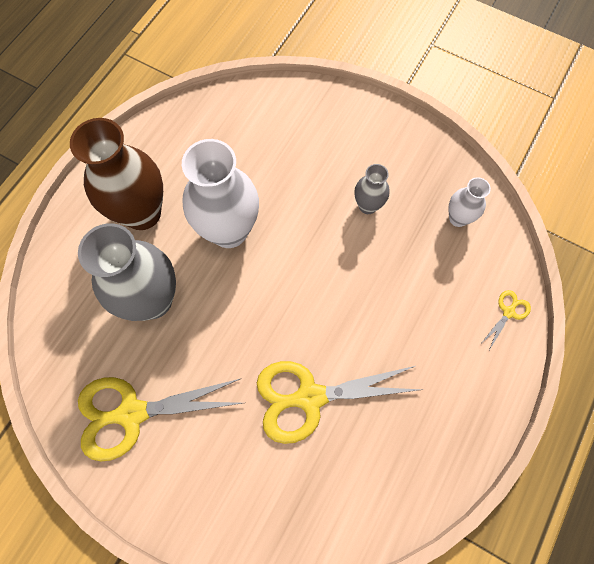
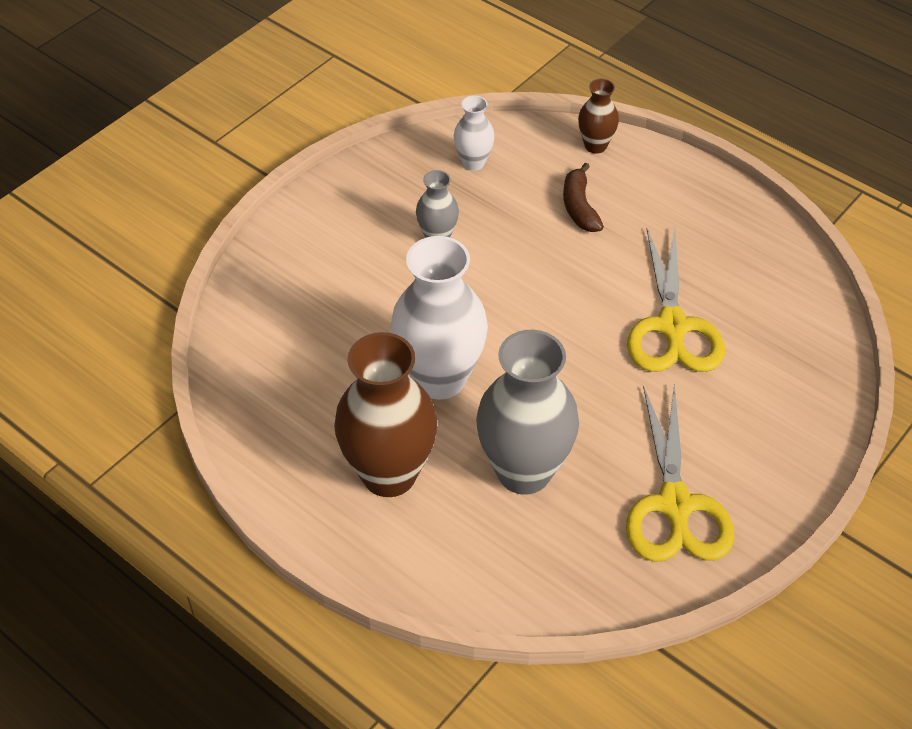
camera: 80 degrees left, 20 degrees down
(429, 307) = (579, 207): none -> brown banana
(508, 312) = (595, 146): yellow scissors -> brown vase

